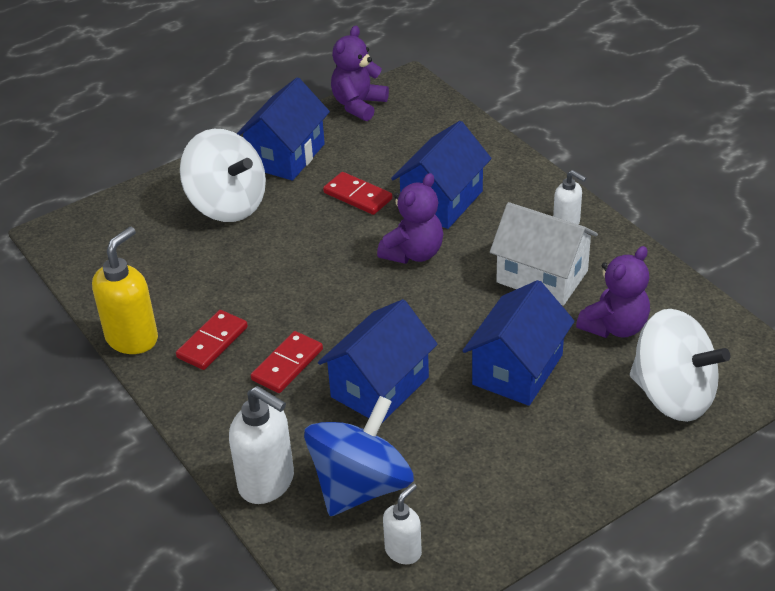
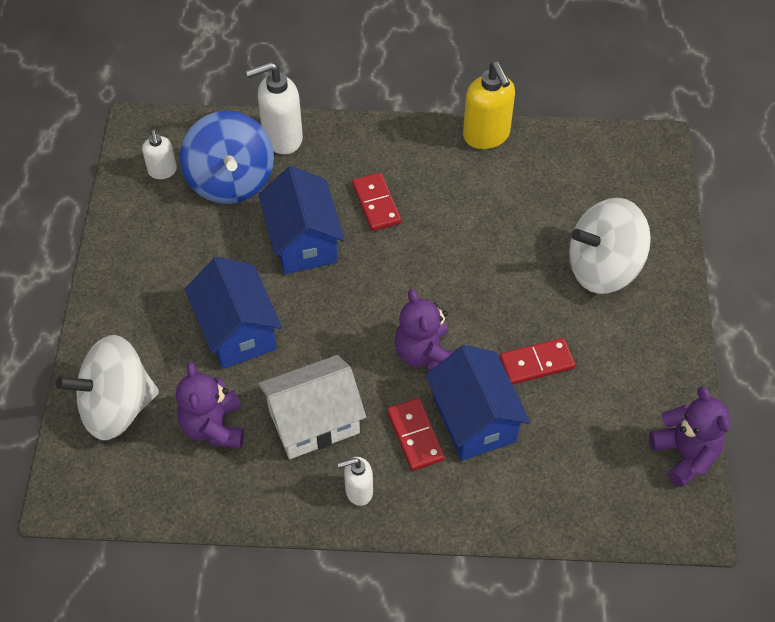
camera: 125 degrees right, 15 degrees up
(212, 342) = (440, 175): red domino -> red domino (415, 436)
(286, 156) = (643, 346): blue house -> none

